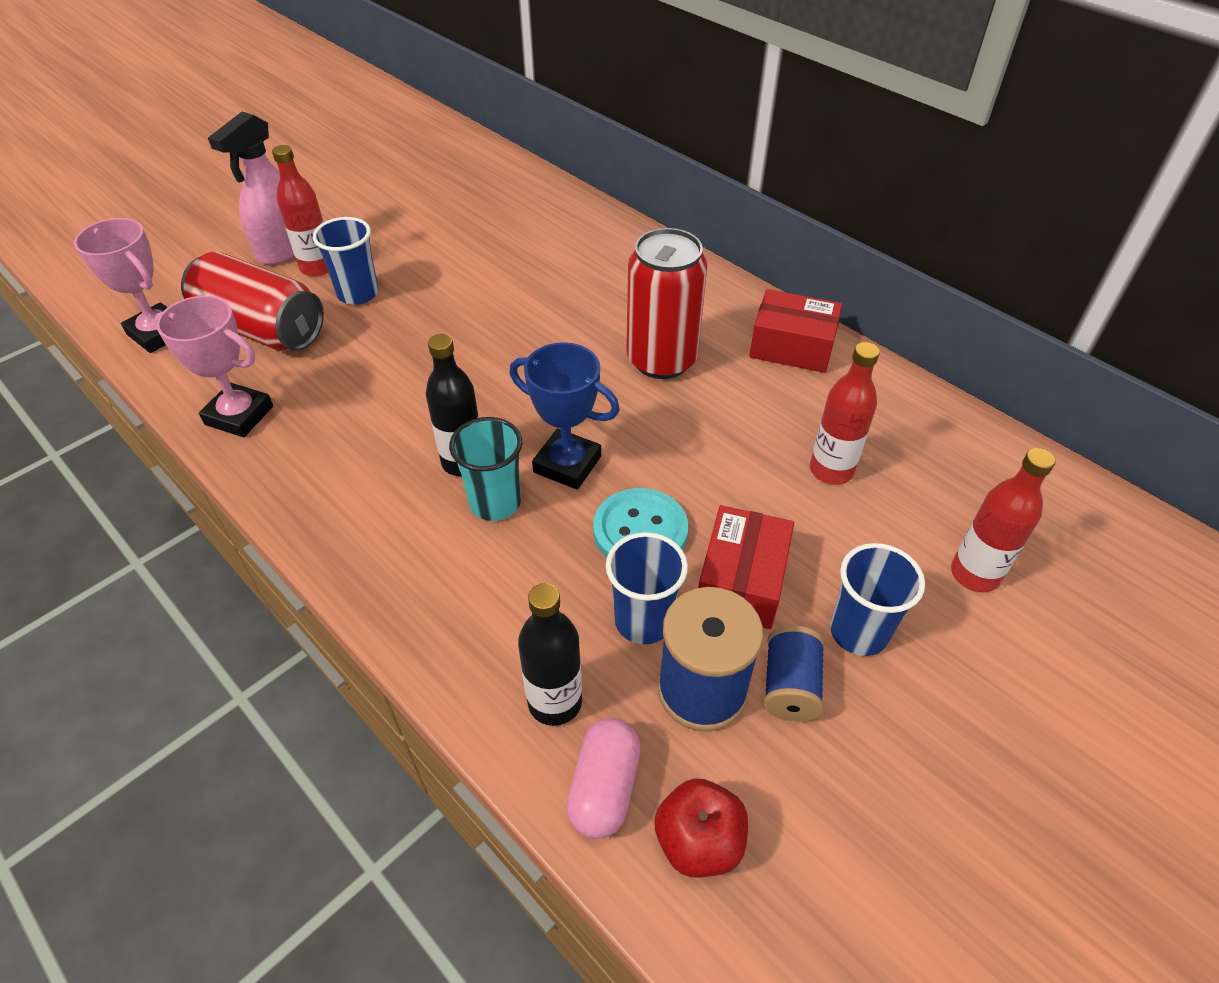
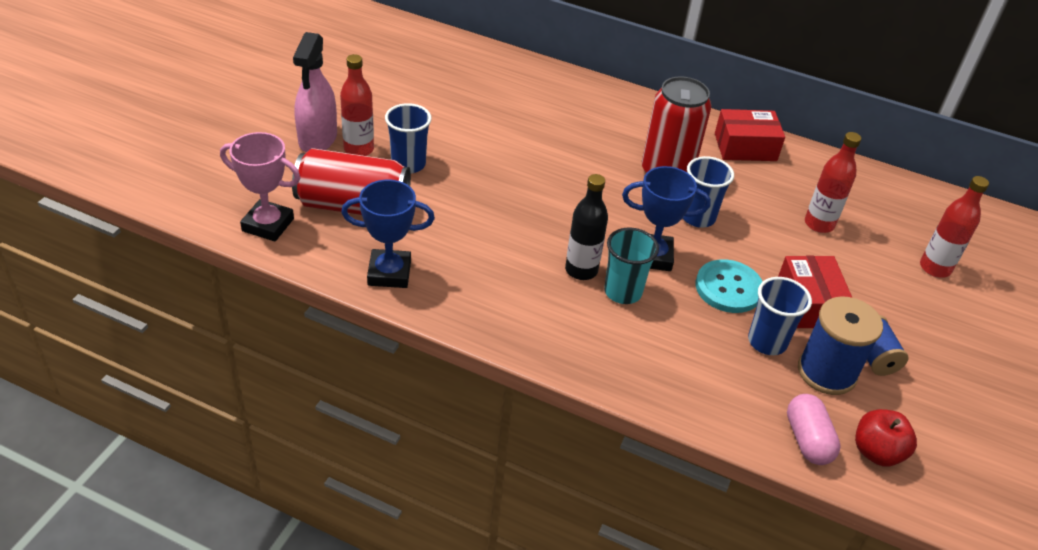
camera: 25 degrees left, 5 degrees down
(239, 415) = (389, 273): pink trophy -> blue trophy
(555, 702) = (747, 402): black bottle -> none
(858, 632) = (892, 316): blue cup -> blue cup (698, 217)

